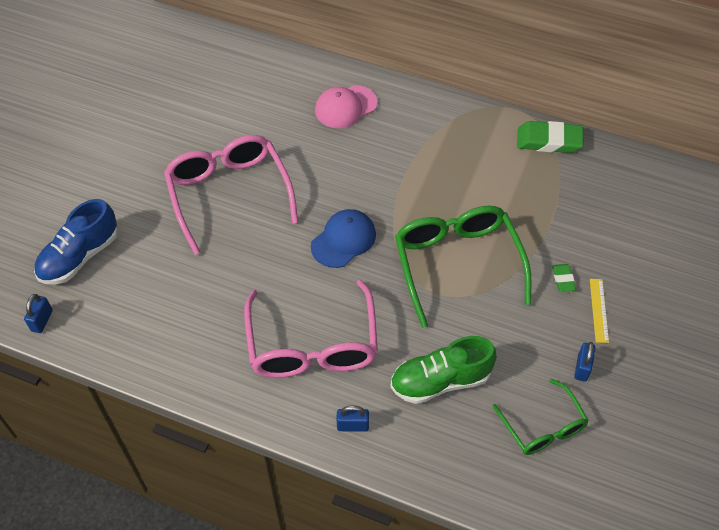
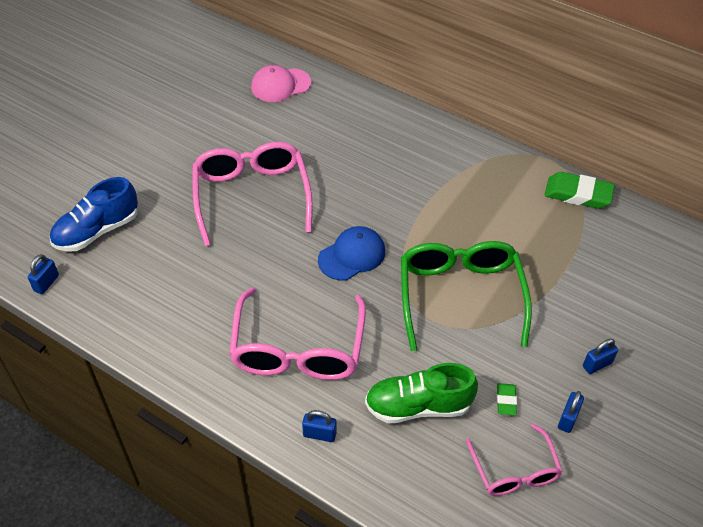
camera: 10 degrees right, 5 degrees down
(345, 107) = (382, 134): pink cap -> pink cap (280, 85)
(543, 427) = (514, 471): green glasses -> pink glasses
(563, 279) = (565, 328): green eraser -> green eraser (506, 401)
(599, 310) = (597, 364): yellow ruler -> blue padlock

